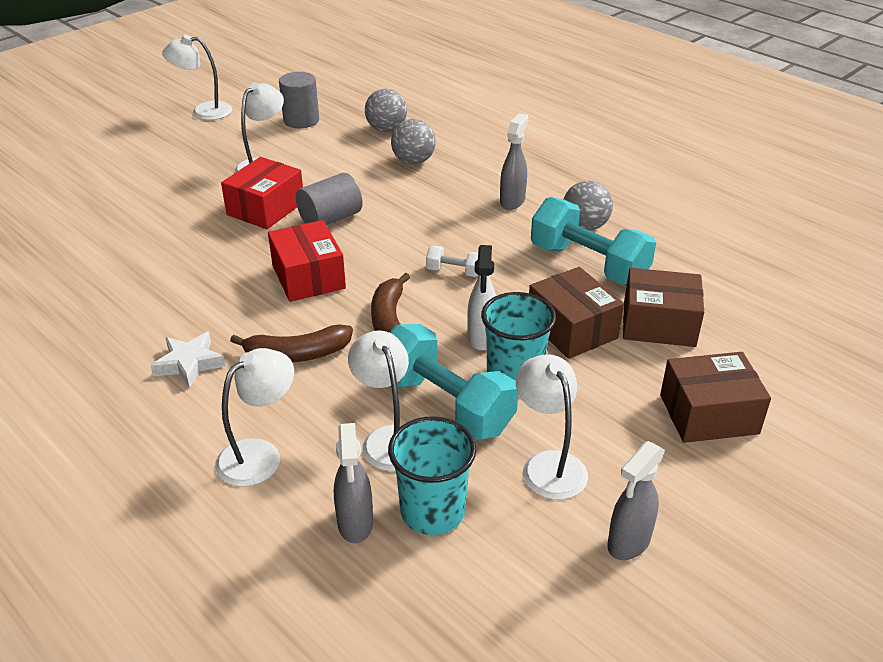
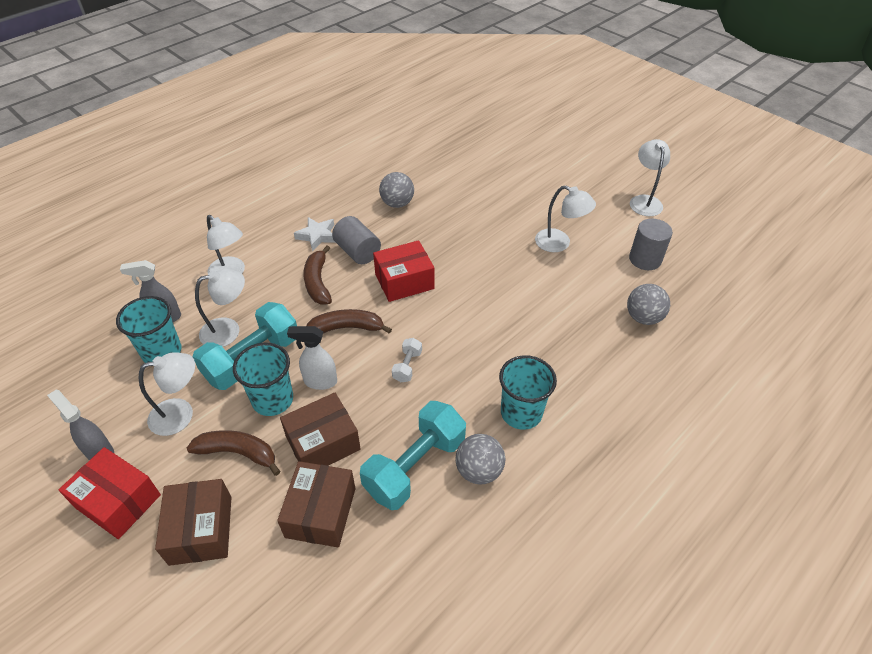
camera: 90 degrees right, 10 degrees up
(266, 208) = (495, 251): red box -> red box (118, 501)
(330, 218) = (483, 288): grey cylinder -> grey cylinder (357, 252)
(413, 161) = (585, 338): grey ball -> grey ball (397, 203)
(512, 201) = (521, 413): grey spray bottle -> turquoise cup
(599, 397) = (238, 453): none -> brown banana

